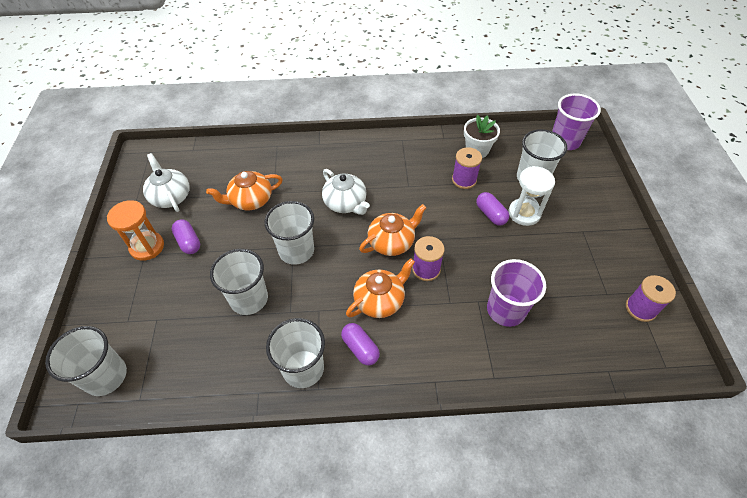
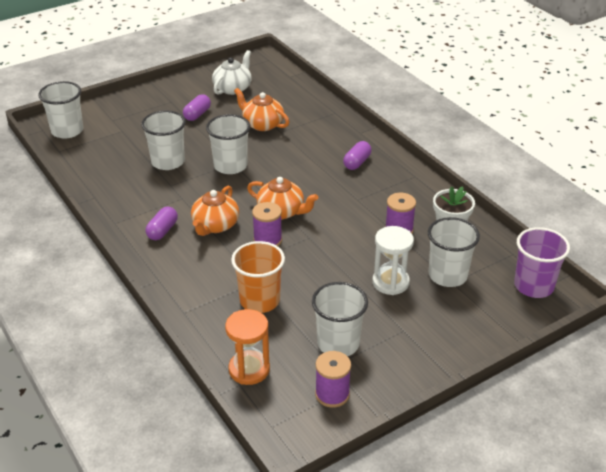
camera: 60 degrees right, 15 degrees down
(147, 247) = (178, 100): orange hourglass -> orange hourglass (249, 369)
(303, 368) = (126, 209): white cup -> white cup (338, 343)
(345, 203) = (303, 172): white teapot -> none
(380, 300) = (215, 225): orange teapot -> orange teapot turned 90 degrees clockwise
(490, 214) = (368, 260): purple capsule -> purple capsule (357, 162)
(506, 310) = (259, 300): purple cup -> orange cup

